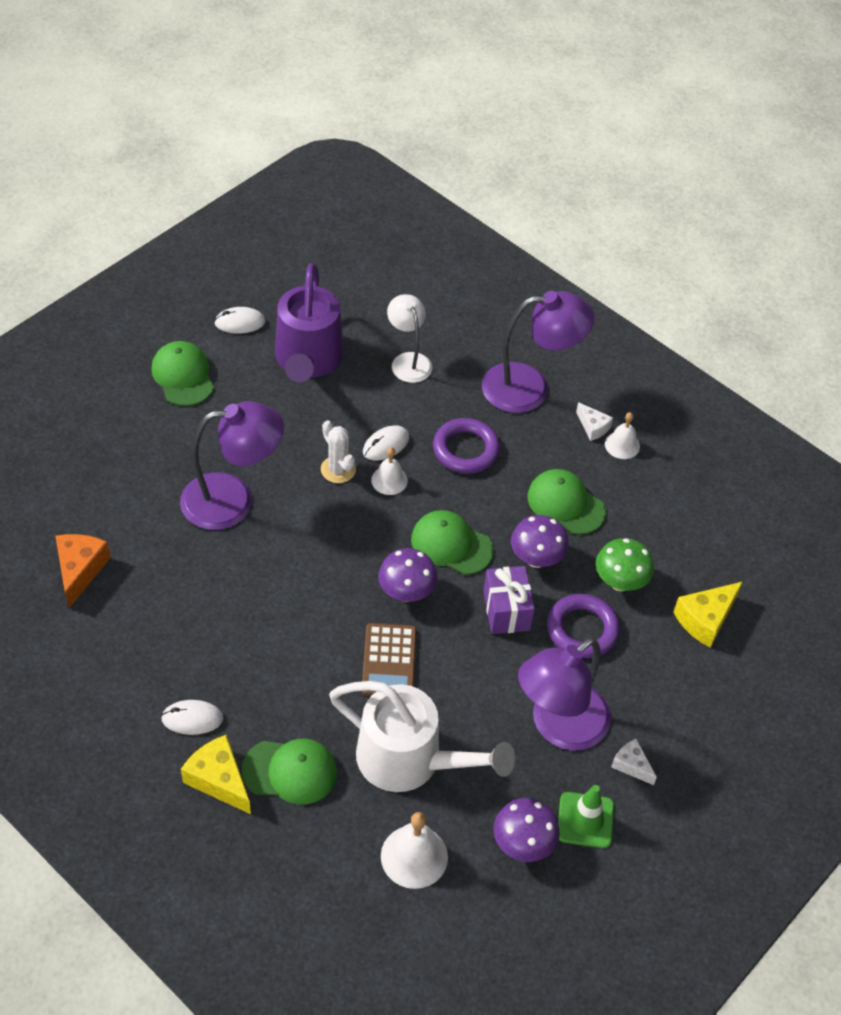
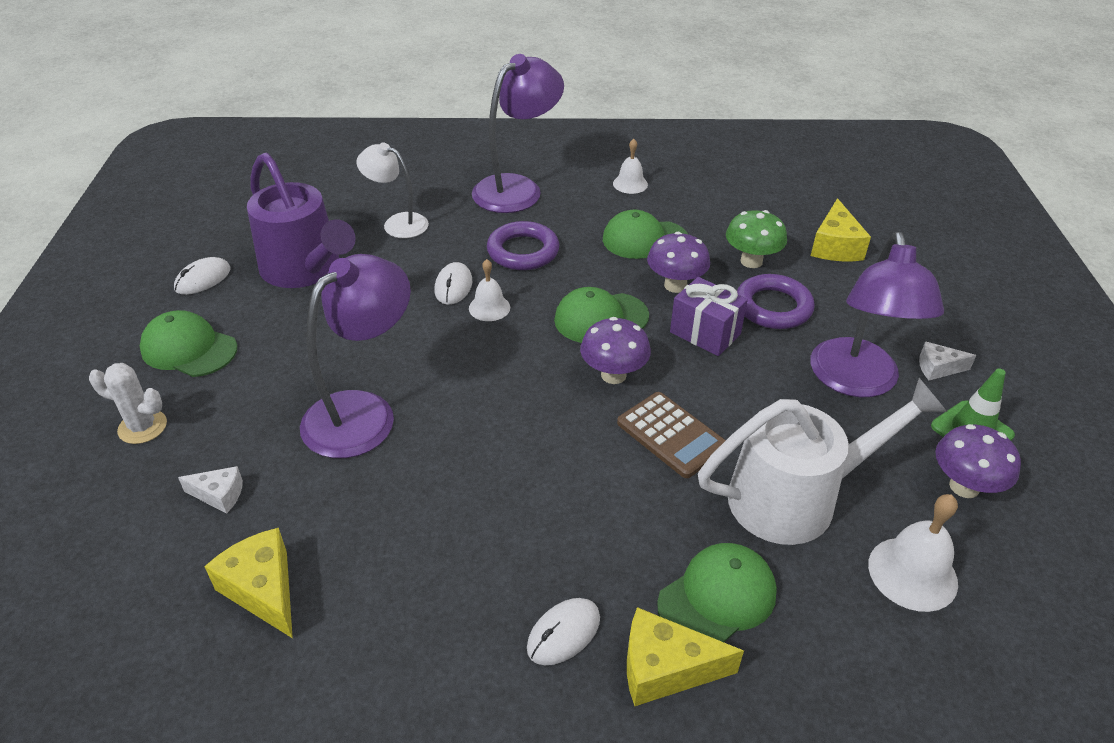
camera: 40 degrees left, 10 degrees down
(80, 570) = (263, 590): orange cheese -> yellow cheese
(338, 469) = (434, 327): white cactus -> white cactus (142, 427)
(593, 427) = (595, 185): white cheese -> white cheese (219, 495)

